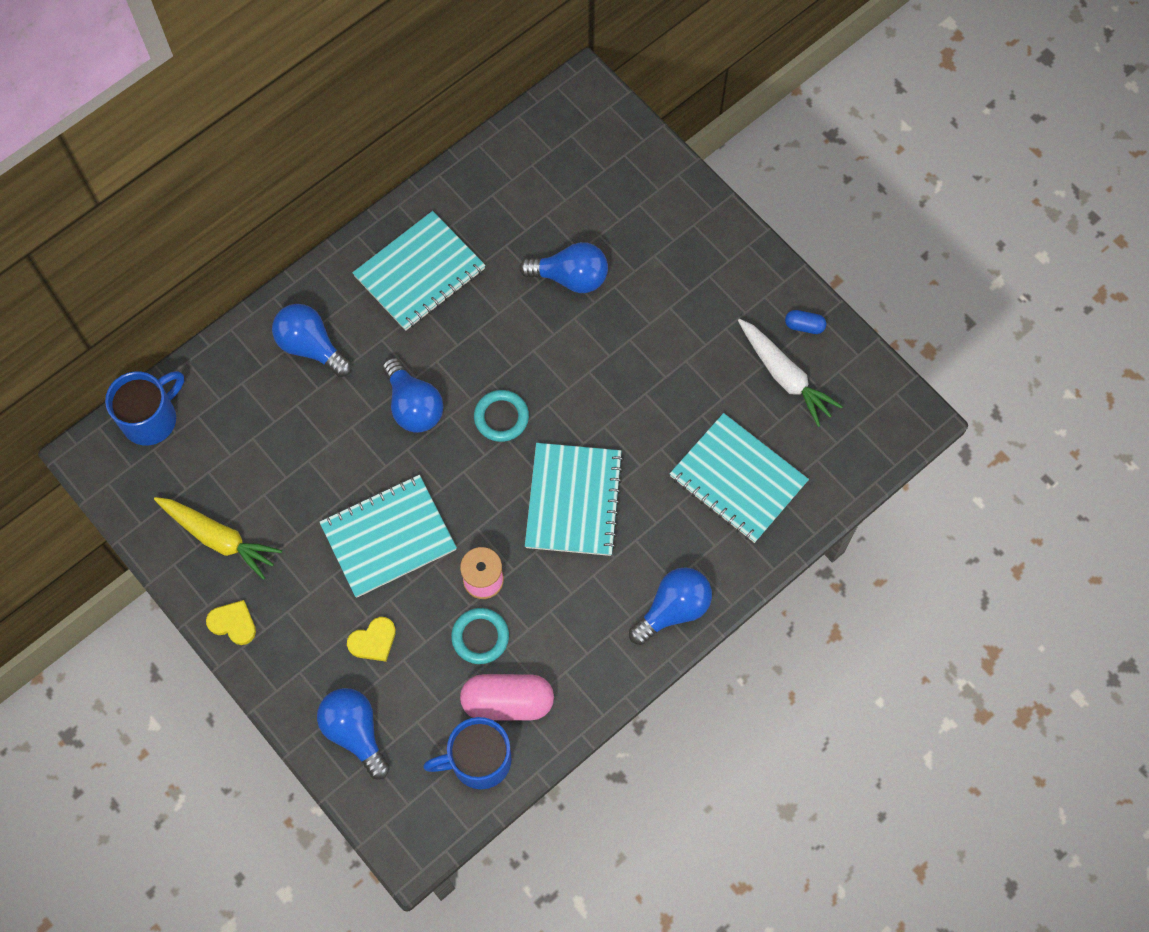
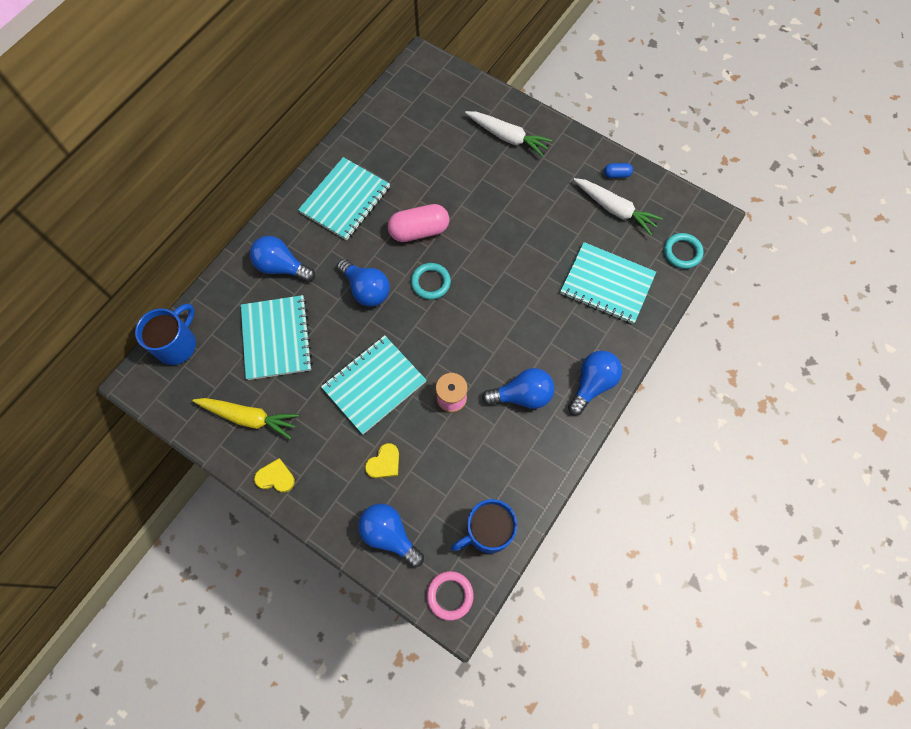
camera: 15 degrees left, 0 degrees up
(408, 825) = (450, 595): none -> pink ring
(480, 637) = (461, 439): turquoise ring -> turquoise ring (682, 252)
(508, 702) = (496, 481): pink capsule -> pink capsule (419, 231)
(570, 277) = (450, 179): blue light bulb -> blue light bulb (522, 395)
(574, 500) = (499, 326): turquoise notebook -> turquoise notebook (277, 338)
(669, 234) = (507, 137): none -> white carrot

